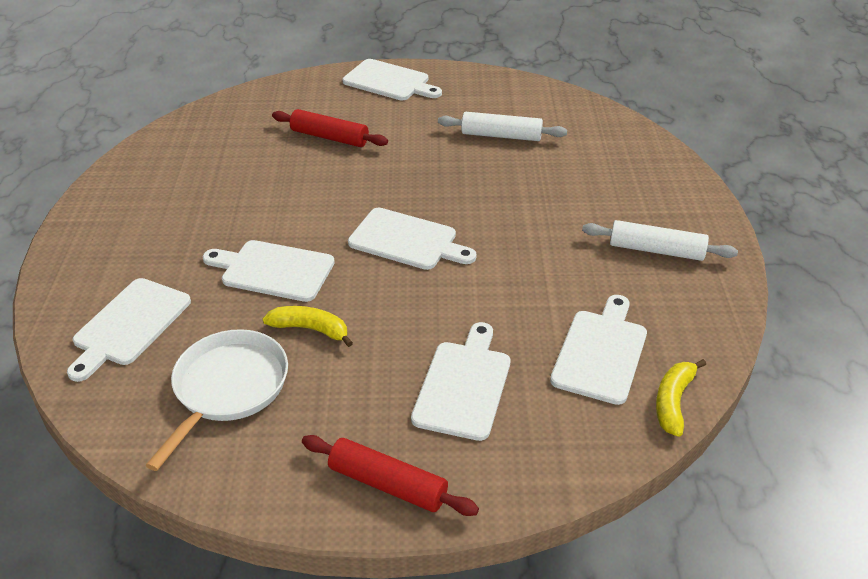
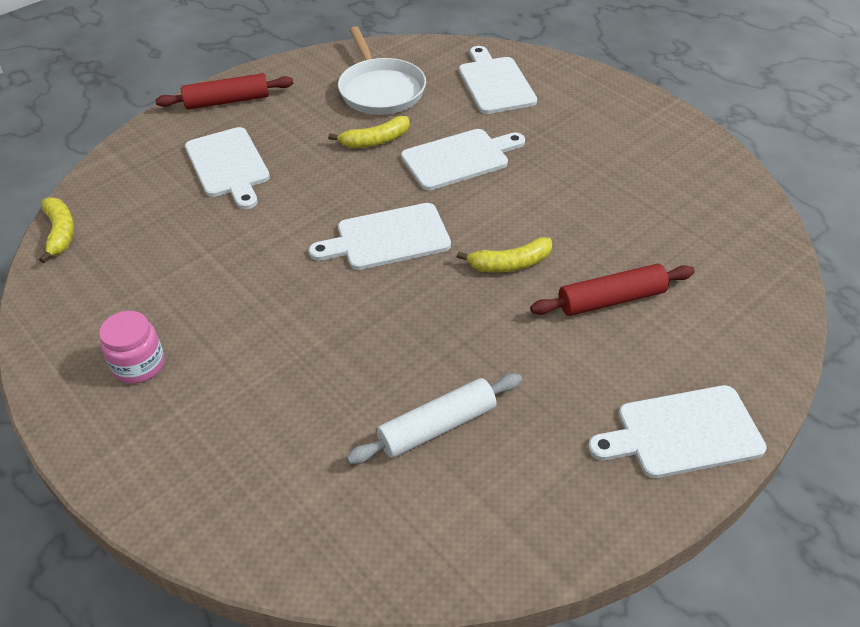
camera: 140 degrees right, 5 degrees up
(354, 182) = (510, 264): none -> yellow banana
(600, 352) = (139, 238): white cutting board -> none
(656, 250) = (139, 365): white rolling pin -> pink jar

